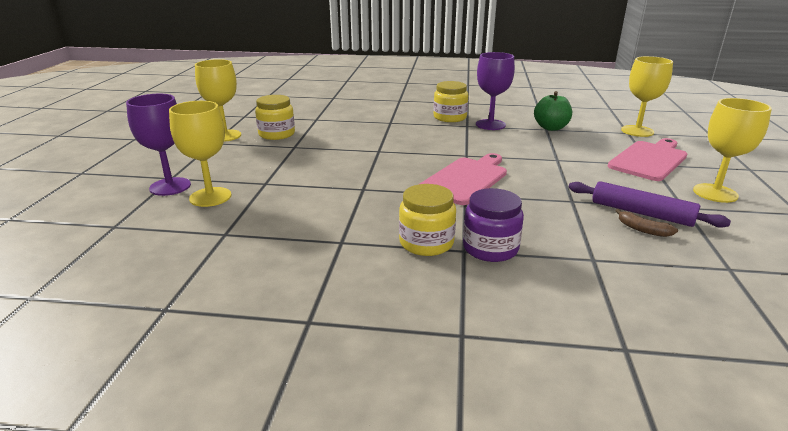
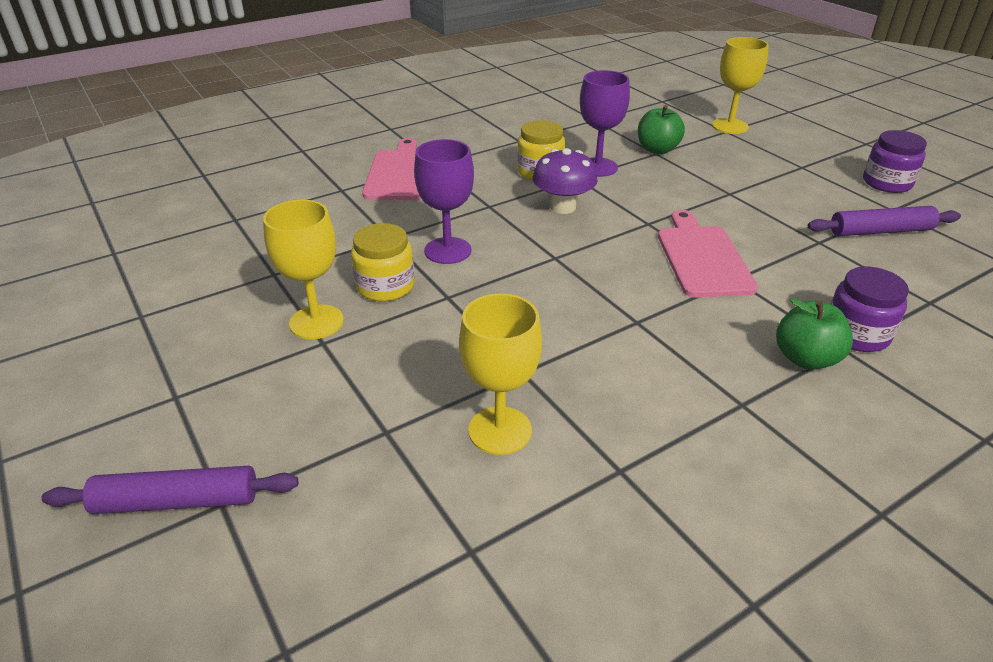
camera: 40 degrees left, 10 degrees up
(72, 166) = (177, 501): none -> purple rolling pin
(170, 186) = (415, 446): purple goblet -> purple goblet (447, 251)
(426, 243) = (805, 358): yellow jar -> green apple
(429, 134) = (563, 207): none -> purple mushroom
(643, 230) = (908, 250): brown banana -> none
(649, 160) = (792, 162): pink cutting board -> pink cutting board (399, 173)
(715, 193) = (887, 183): yellow goblet -> purple jar

